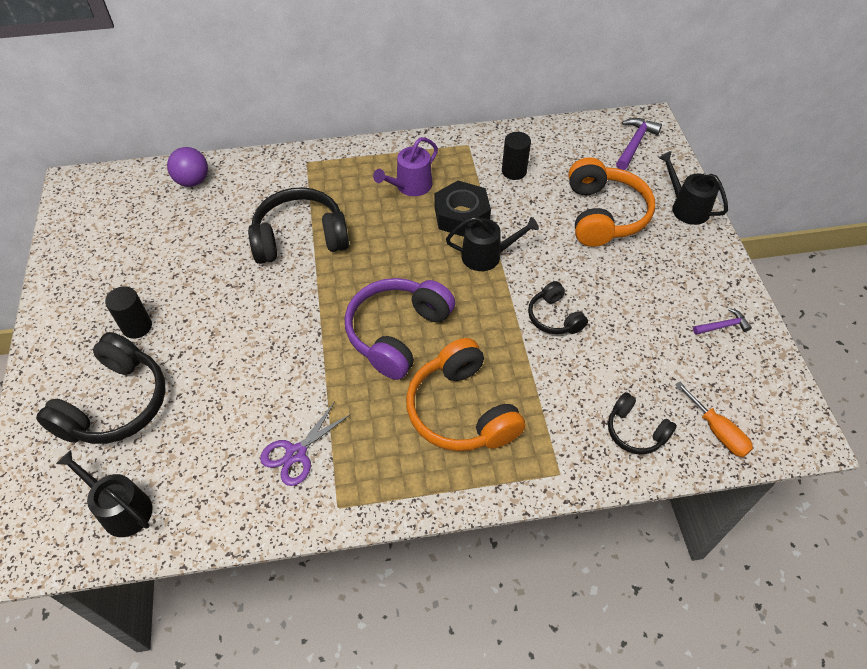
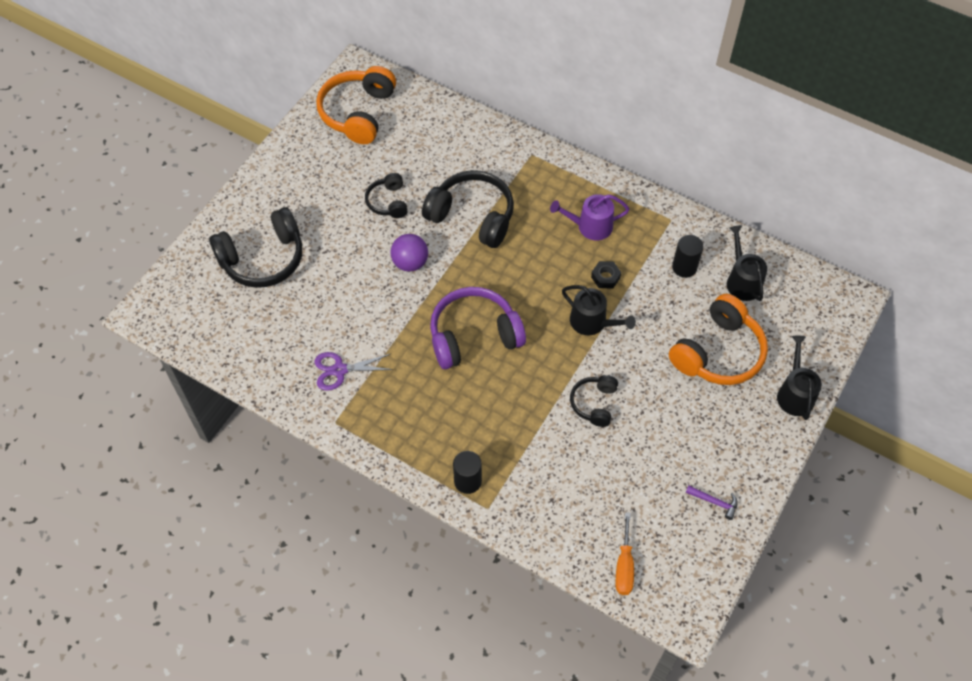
camera: 40 degrees right, 5 degrees up
(122, 509) = (218, 330): black watering can -> black watering can (742, 281)
(137, 326) = (315, 212): black cylinder -> black cylinder (467, 481)
(192, 181) = (437, 118): purple ball -> purple ball (410, 263)
(461, 215) = (605, 277): black nut -> black nut, size x0.52
(461, 410) = (465, 420): orange headphones -> orange headphones (358, 113)
(634, 143) = (814, 310): purple hammer -> none
(635, 431) = (567, 522): black headphones -> black headphones (388, 202)

